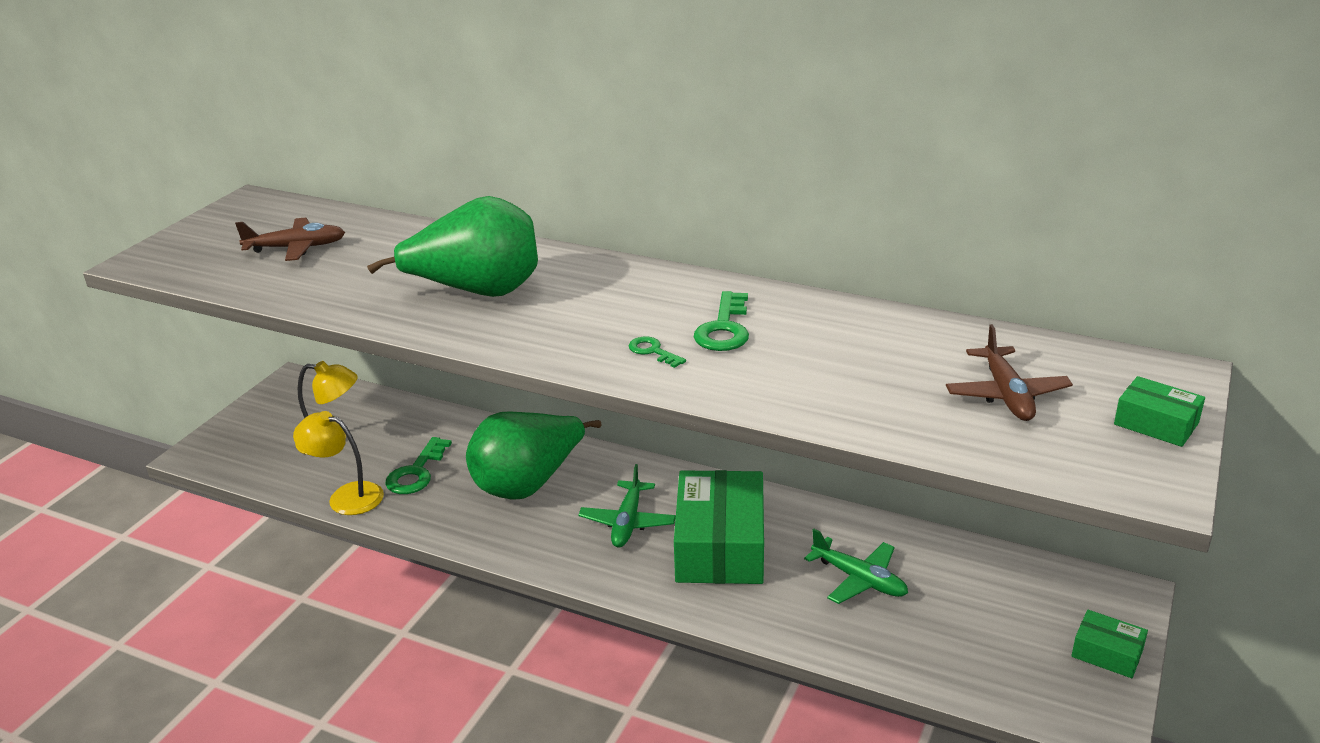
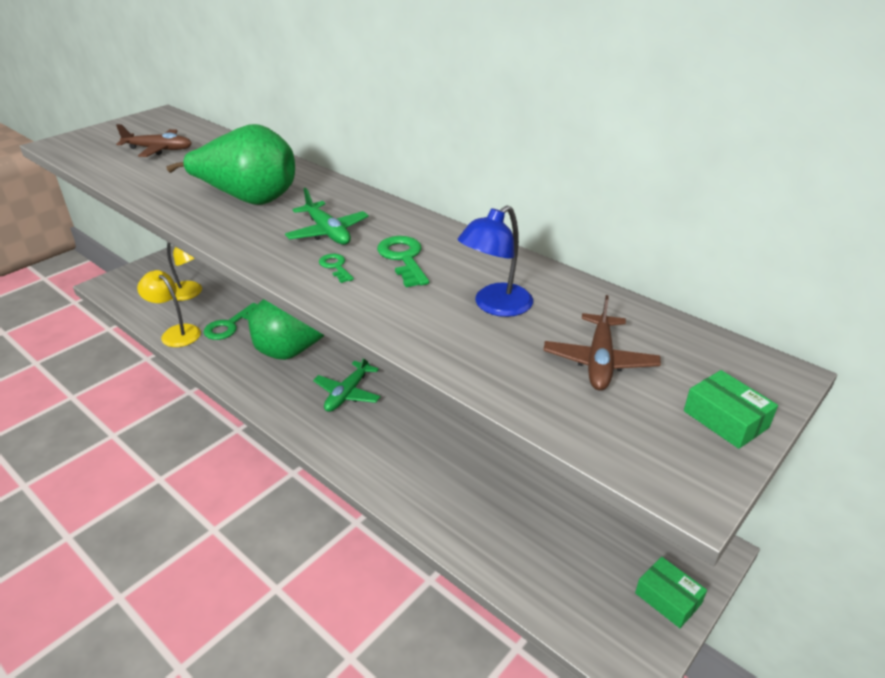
camera: 15 degrees right, 5 degrees up
(720, 546) = (403, 427): green box -> none
(724, 328) = (403, 258): green key -> green key turned 135 degrees clockwise
(859, 579) = (493, 480): green plane -> green plane (328, 232)
(863, 360) = (495, 306): none -> blue lamp

